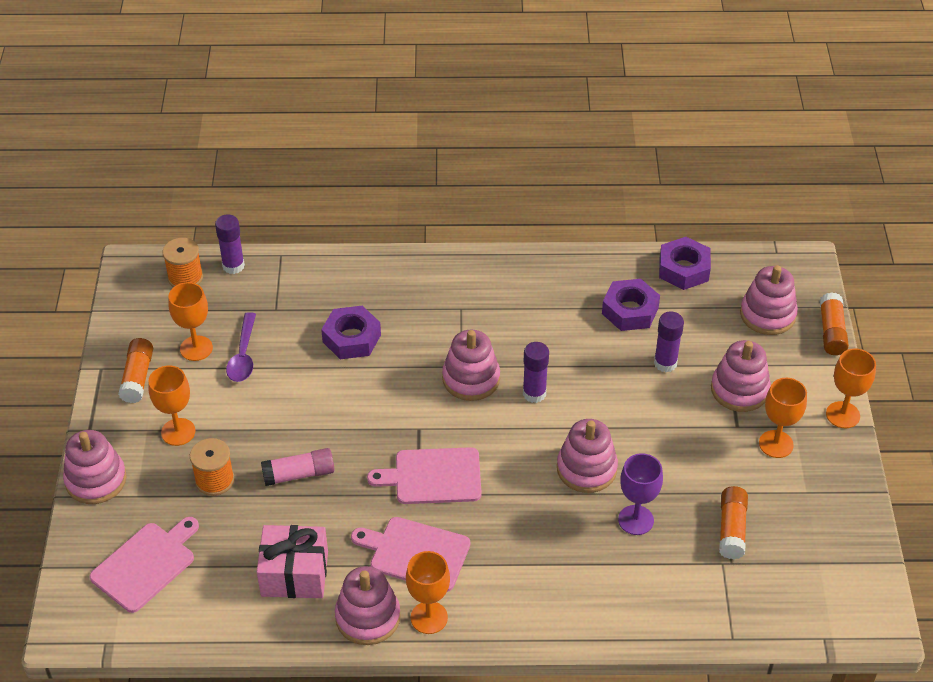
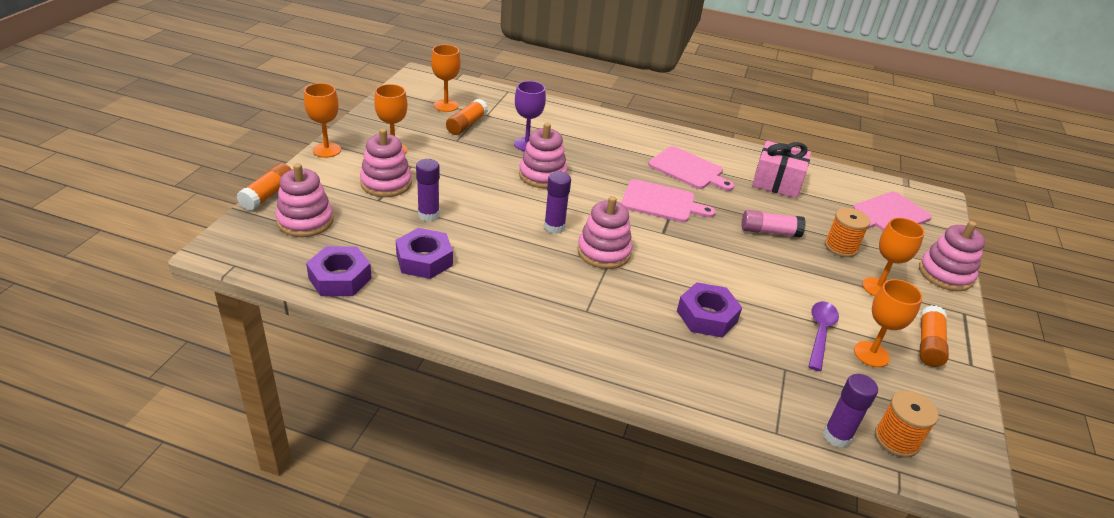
camera: 165 degrees left, 10 degrees down
(368, 617) = (729, 152): pink stacking toy -> none
(429, 617) = (688, 142): orange goblet -> orange goblet (446, 105)

